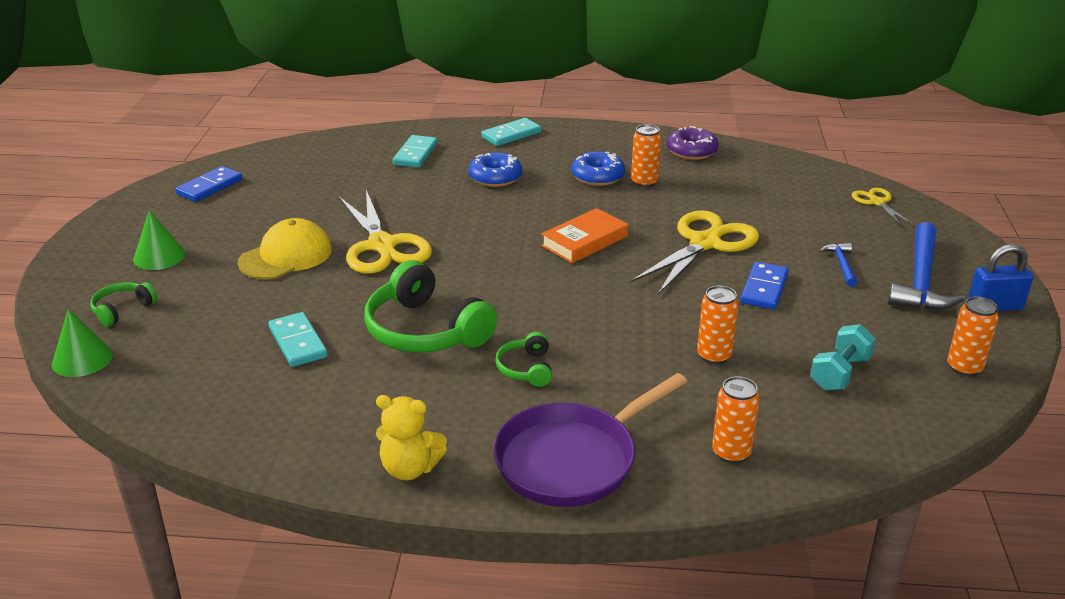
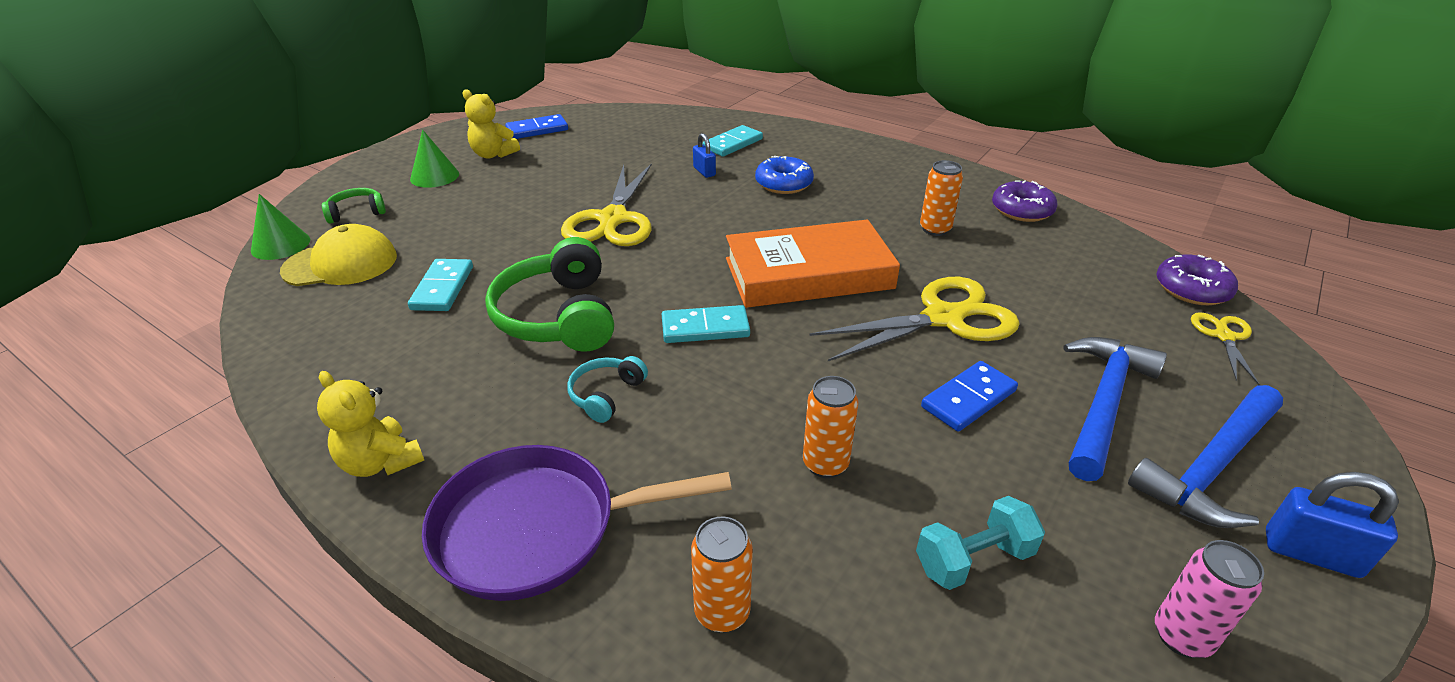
camera: 30 degrees right, 5 degrees up
(194, 221) = (493, 154): none -> yellow teddy bear
(286, 256) = (525, 205): yellow cap -> yellow cap (341, 264)
(417, 185) = (704, 171): none -> blue padlock
(511, 135) = (841, 147): turquoise domino -> turquoise domino (705, 328)
(526, 368) = (606, 395): green headphones -> turquoise headphones
(584, 241) = (808, 273): orange book -> orange book, size x1.68
(598, 176) = (889, 210): blue donut -> none
(839, 177) = (1192, 289): none -> purple donut
(841, 264) = (1103, 403): blue hammer -> blue hammer, size x2.05
(964, 368) = (1182, 636): orange can -> pink can

